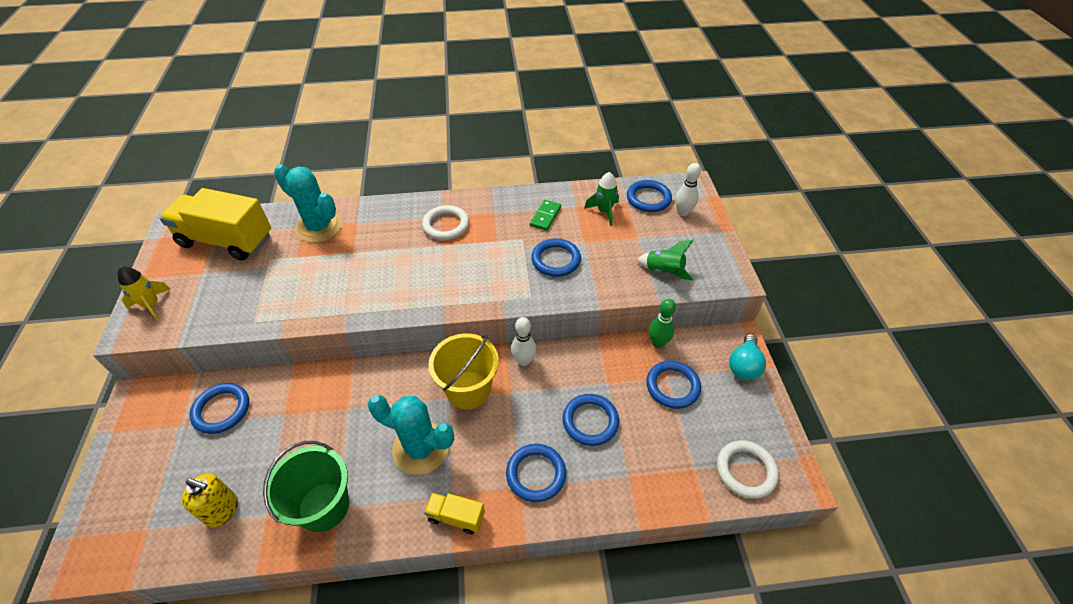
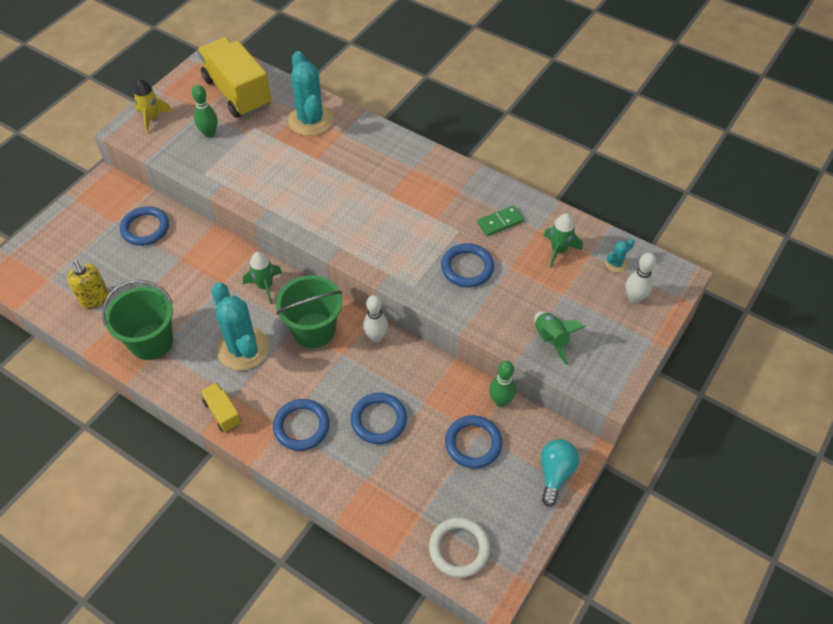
camera: 40 degrees right, 5 degrees up
(228, 286) = (209, 133): none -> green bowling pin
(391, 383) = (265, 286): none -> green rocket
(446, 225) = (408, 178): white ring -> none
(468, 390) = (314, 330): yellow bucket -> green bucket
(648, 198) = (616, 264): blue ring -> turquoise cactus
(744, 365) = (555, 473): turquoise light bulb -> turquoise light bulb turned 135 degrees clockwise

